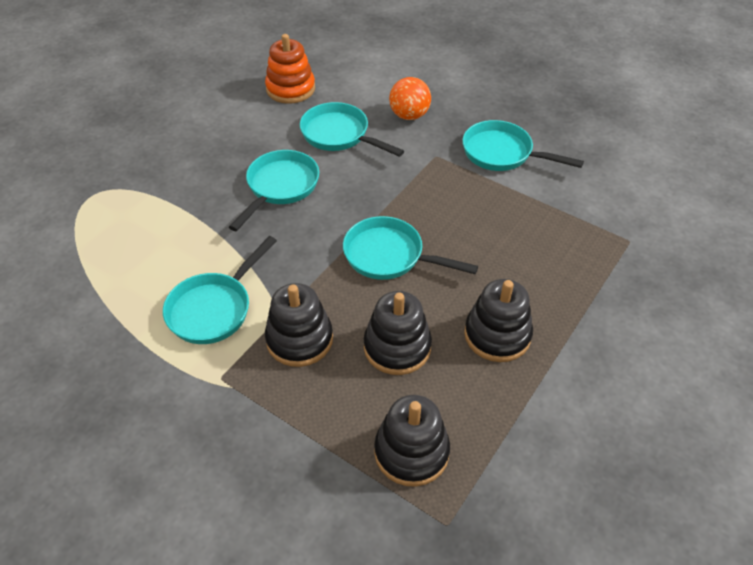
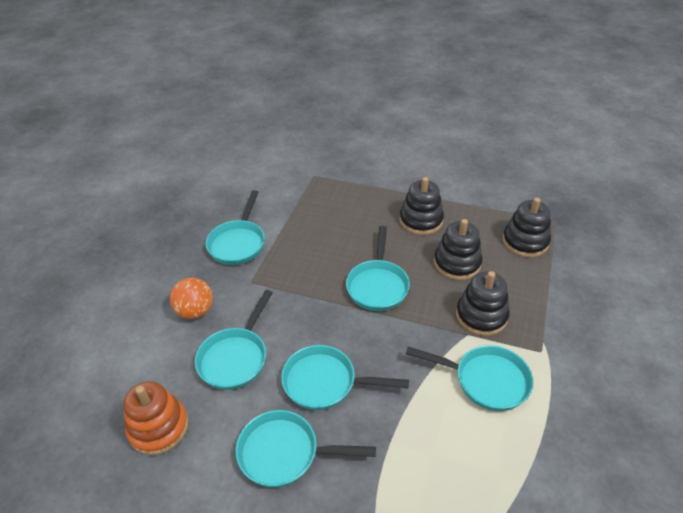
camera: 105 degrees left, 5 degrees down
(226, 151) = (285, 453): none -> turquoise pan

